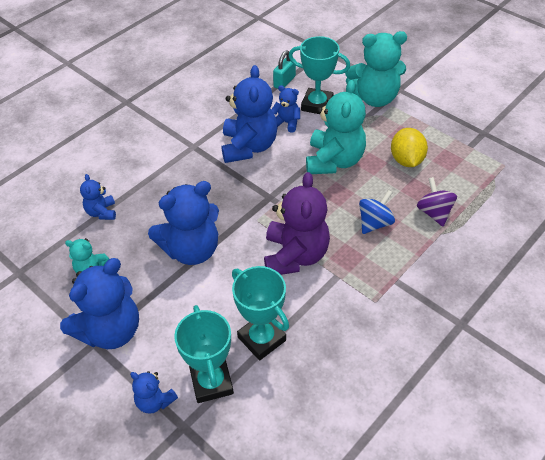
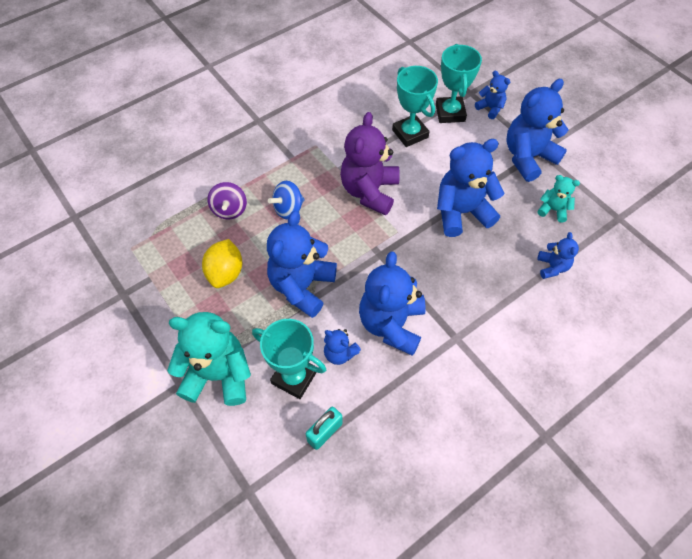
camera: 170 degrees left, 10 degrees up
(334, 161) = (302, 286): turquoise teddy bear -> blue teddy bear

